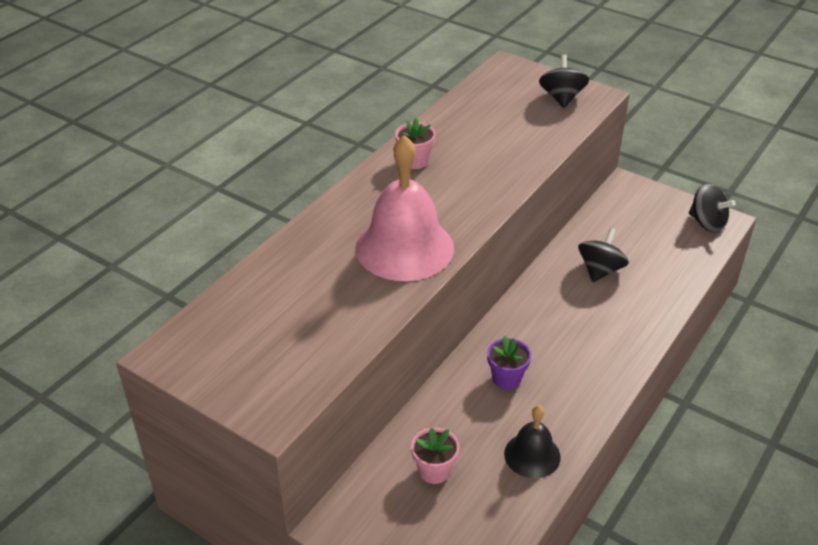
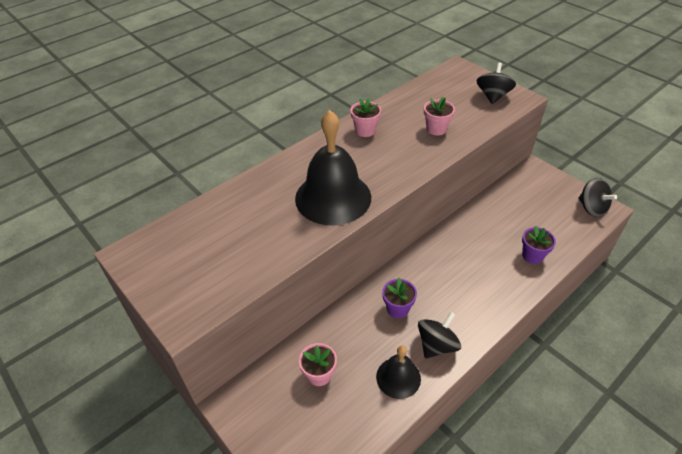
camera: 15 degrees right, 5 degrees up
(404, 247) = (333, 197): pink bell -> black bell
(504, 147) = (436, 129): none -> pink flower pot
(600, 270) = (495, 233): black spinning top -> black spinning top (437, 345)
(651, 290) = (532, 256): none -> purple flower pot

